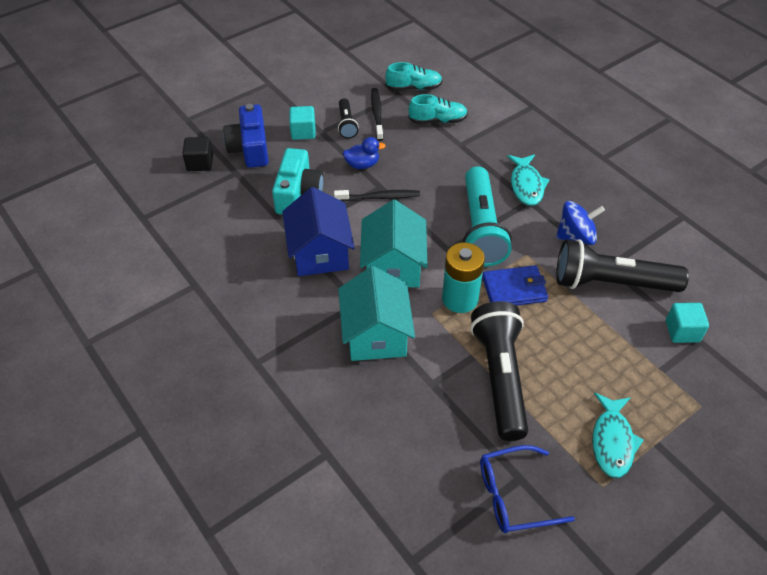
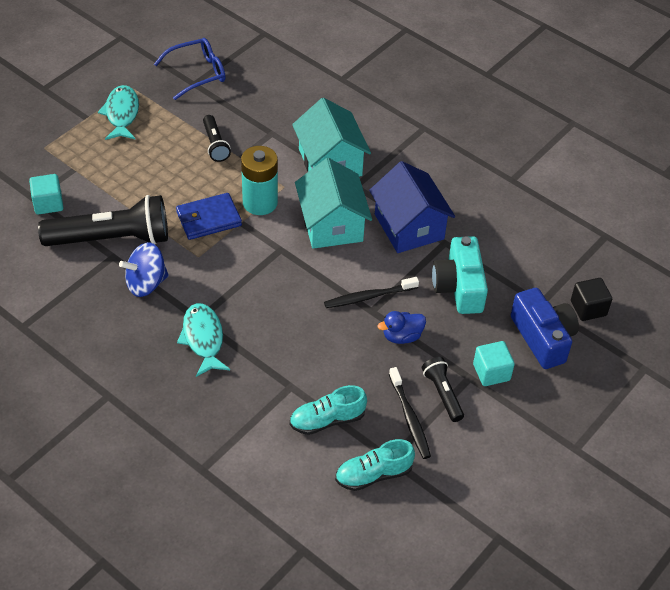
camera: 165 degrees right, 0 degrees up
(481, 228) = (249, 277): turquoise flashlight -> none
(500, 377) = (215, 144): black flashlight -> black flashlight, size x0.49

